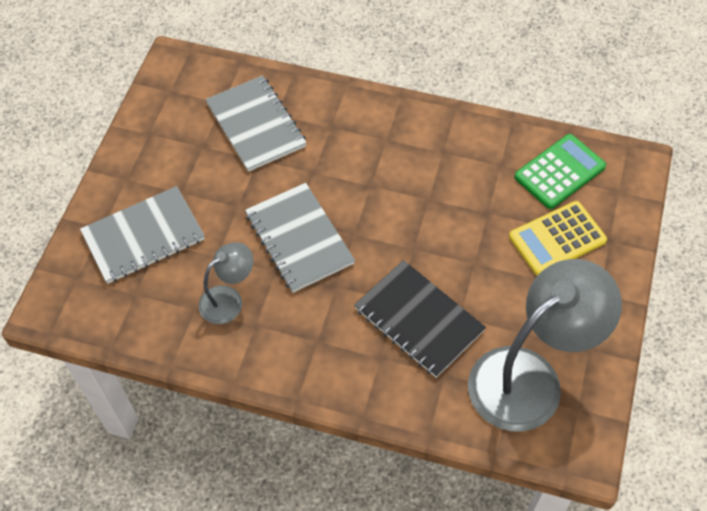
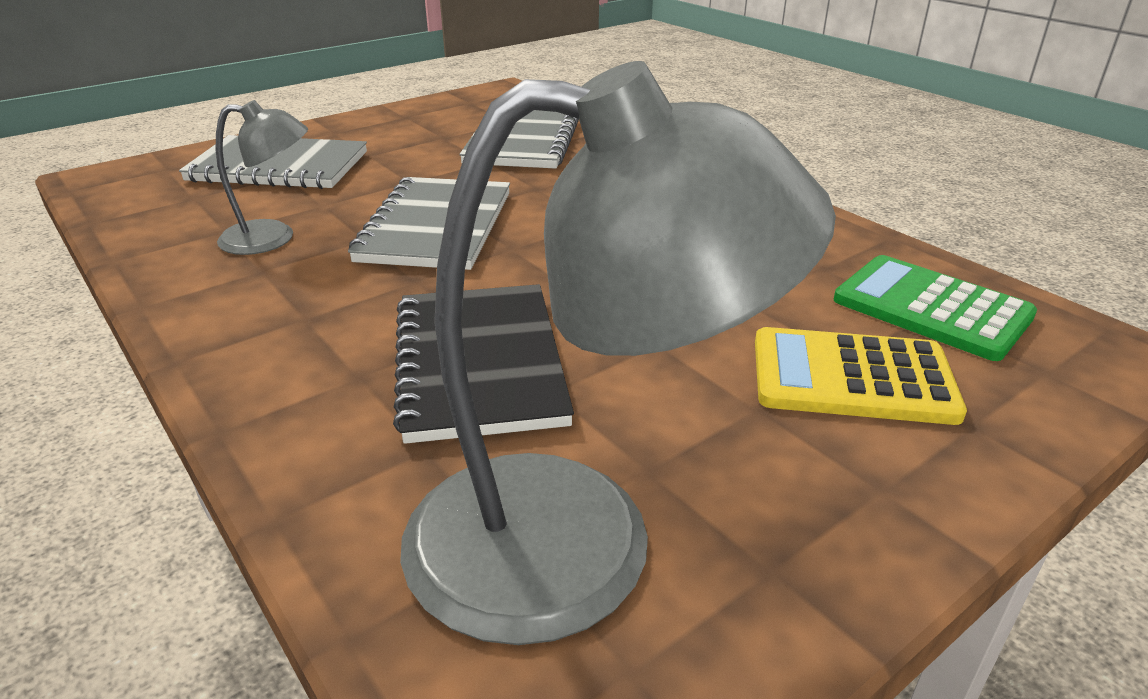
camera: 35 degrees right, 25 degrees down
(559, 172) = (931, 308): green calculator -> green calculator turned 135 degrees counterclockwise

